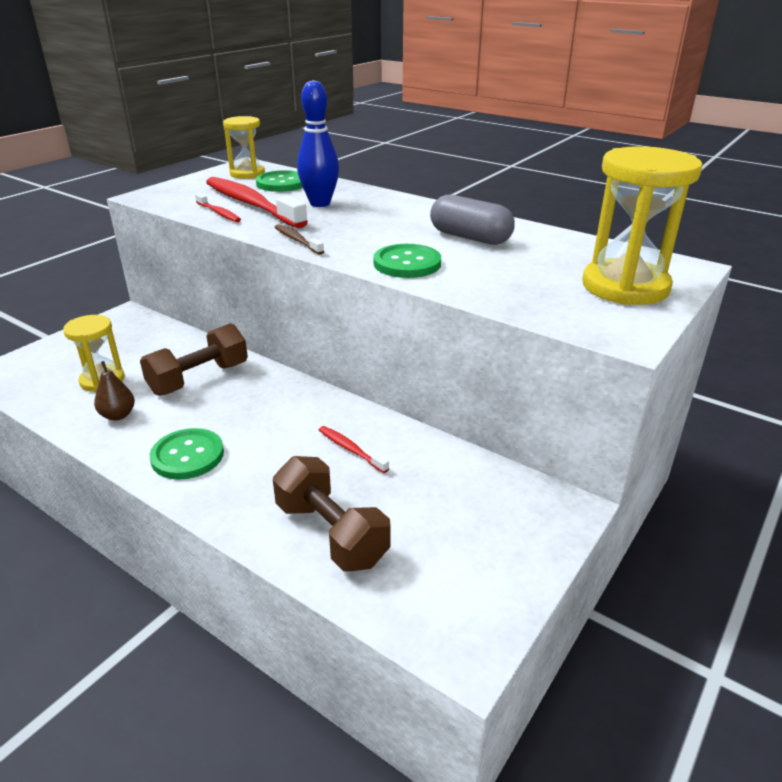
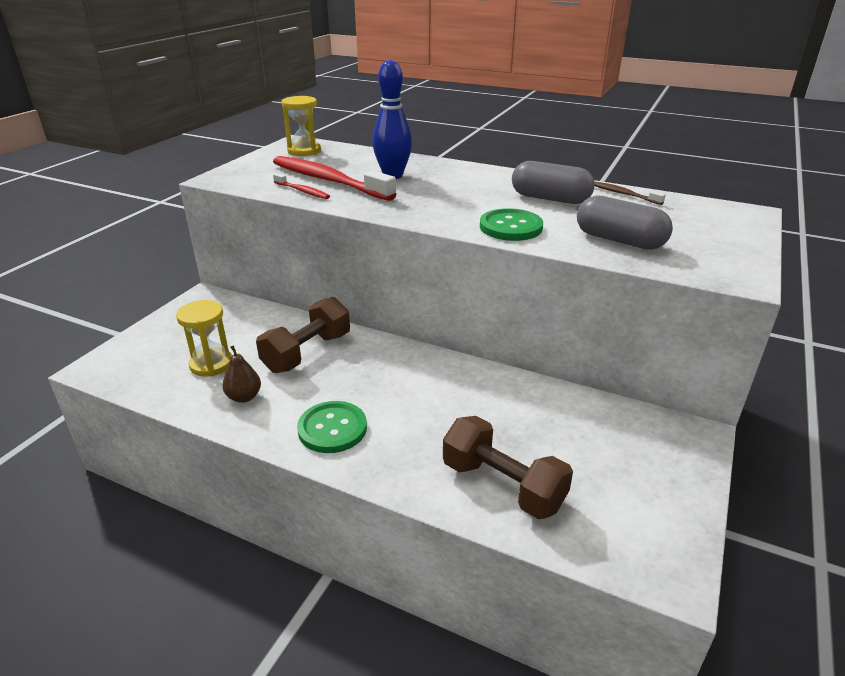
camera: 10 degrees left, 0 degrees up
(282, 183) = (344, 158): green button -> none
(297, 240) = (396, 213): brown toothbrush -> brown toothbrush (624, 194)
(351, 450) = (483, 405): red toothbrush -> none
(516, 286) = (619, 240): none -> grey capsule
(625, 287) = (710, 234): yellow hourglass -> none

